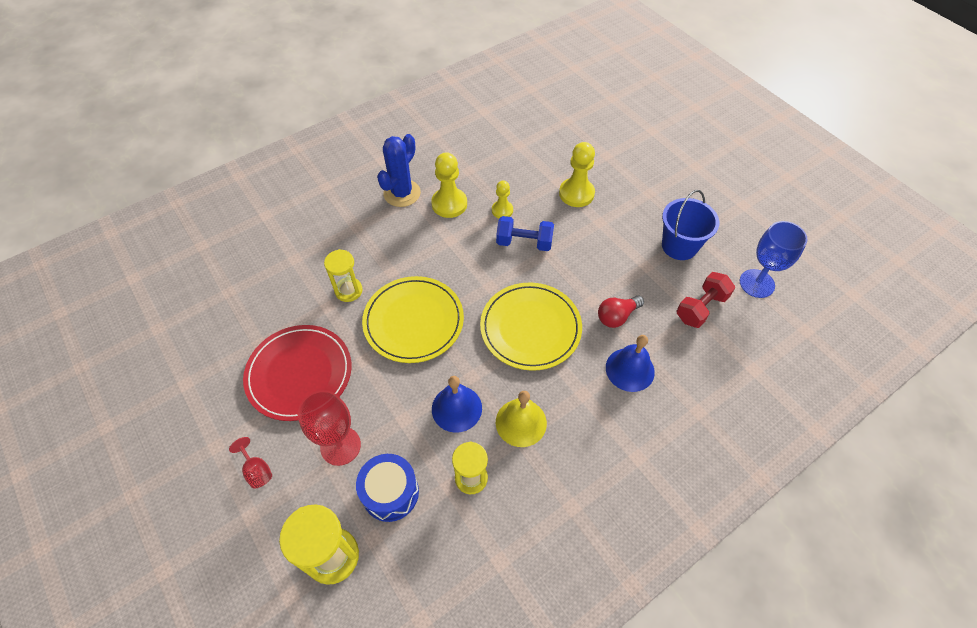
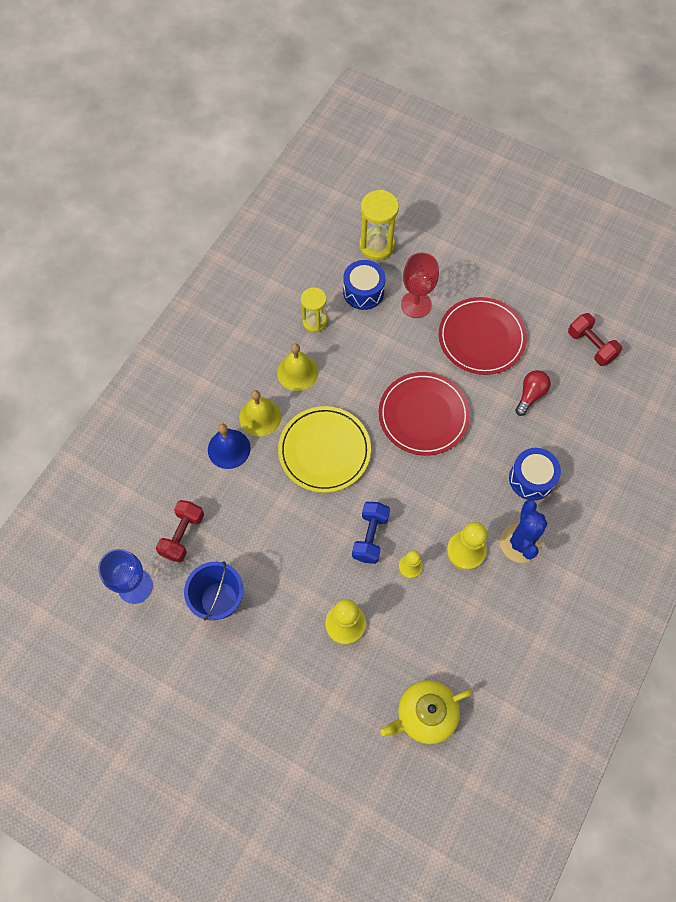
camera: 155 degrees right, 10 degrees up
(202, 318) = (591, 346): none -> red dumbbell
(257, 470) = (460, 268): red goblet -> none
(348, 290) = (495, 419): yellow hourglass -> none
(356, 232) = (531, 479): none -> blue drum
(413, 321) = (423, 415): yellow plate -> red plate
(456, 408) = (350, 362): blue bell -> none
(524, 243) = (370, 536): blue dumbbell -> blue dumbbell turned 60 degrees counterclockwise
(543, 127) = (425, 714): none -> yellow teapot
(584, 389) = (260, 417): none -> yellow bell
(617, 316) = (255, 493): red light bulb -> red light bulb (530, 395)

